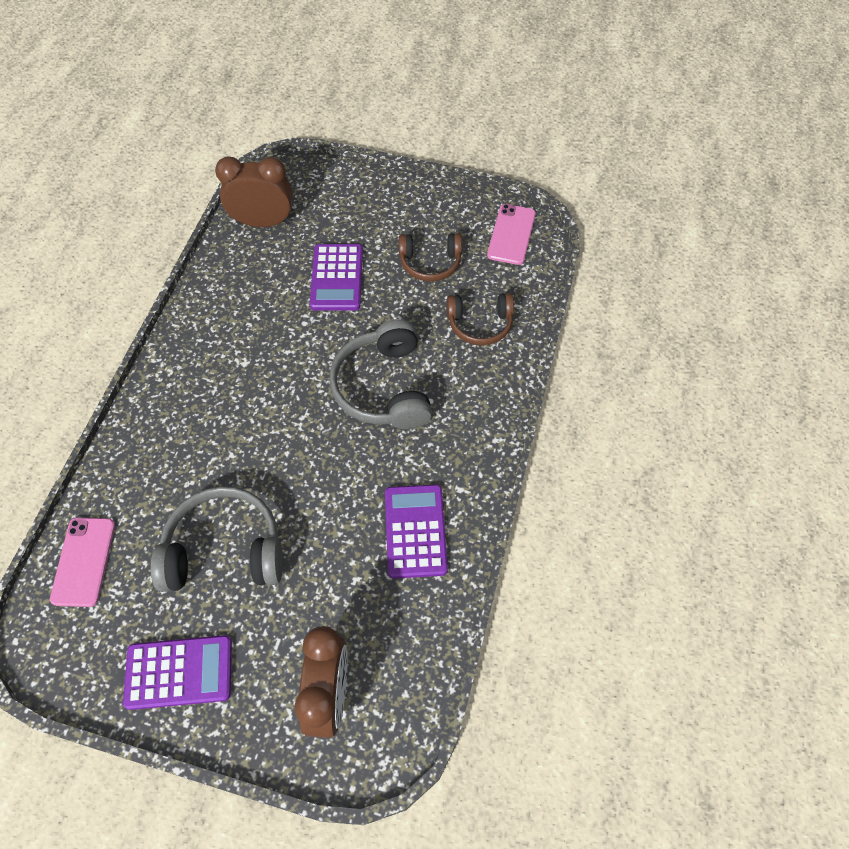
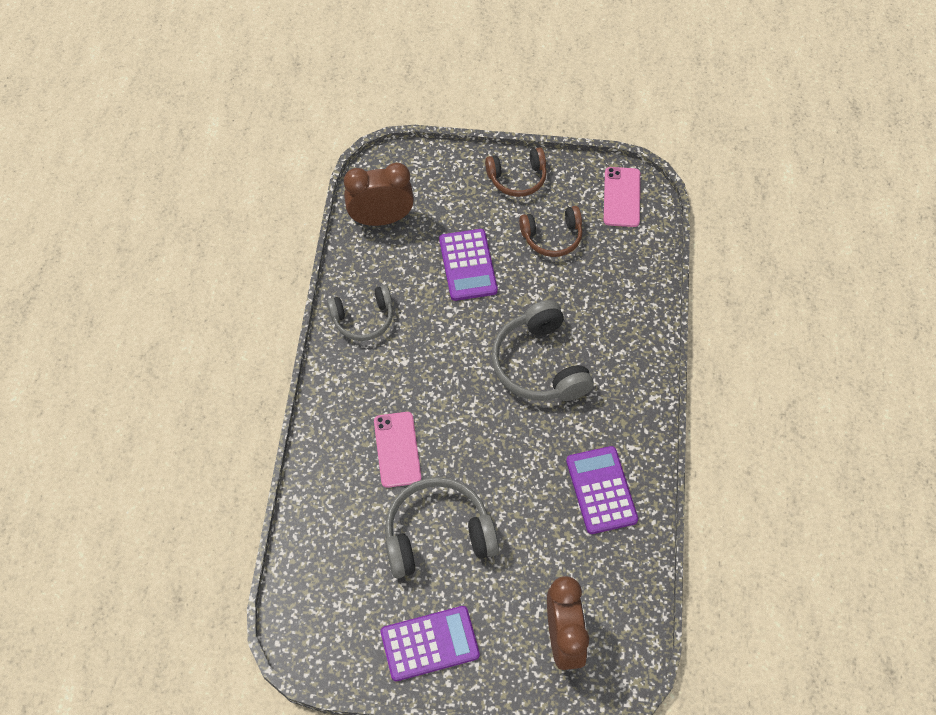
camera: 10 degrees left, 0 degrees up
(83, 561) = (315, 565): pink phone -> pink phone (397, 449)
(216, 314) = (363, 319): none -> grey headphones
(480, 324) = (613, 291): brown headphones -> brown headphones (517, 178)

